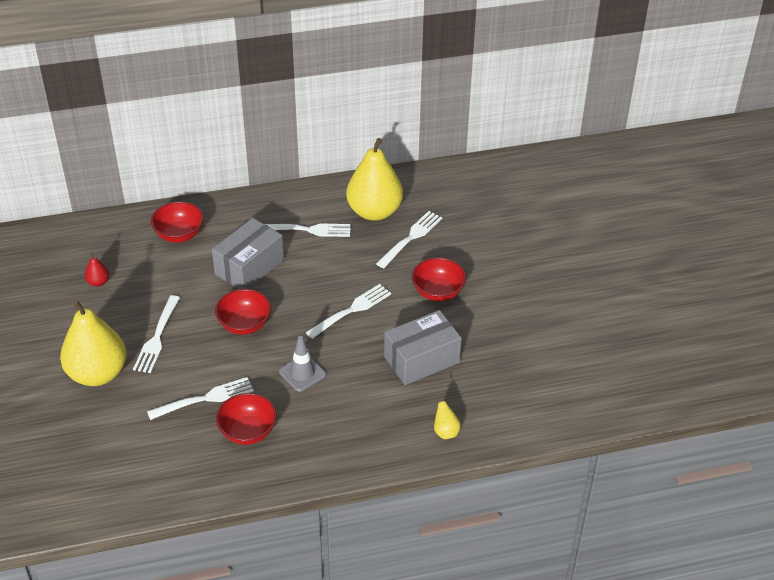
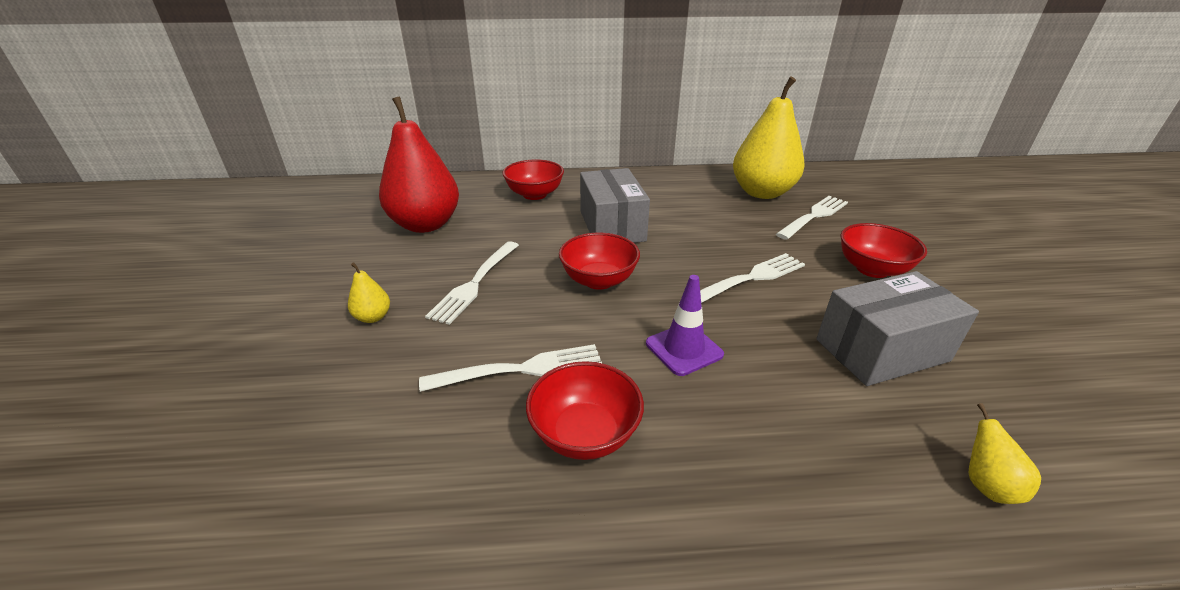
camera: 10 degrees right, 10 degrees down
(97, 373) = (373, 317): yellow pear -> yellow pear, size x0.40
(98, 282) = (426, 224): red pear -> red pear, size x2.47
(249, 267) = (612, 226): grey box -> grey box turned 60 degrees counterclockwise
(302, 373) = (684, 349): grey traffic cone -> purple traffic cone
(308, 230) = (684, 201): white fork -> none

